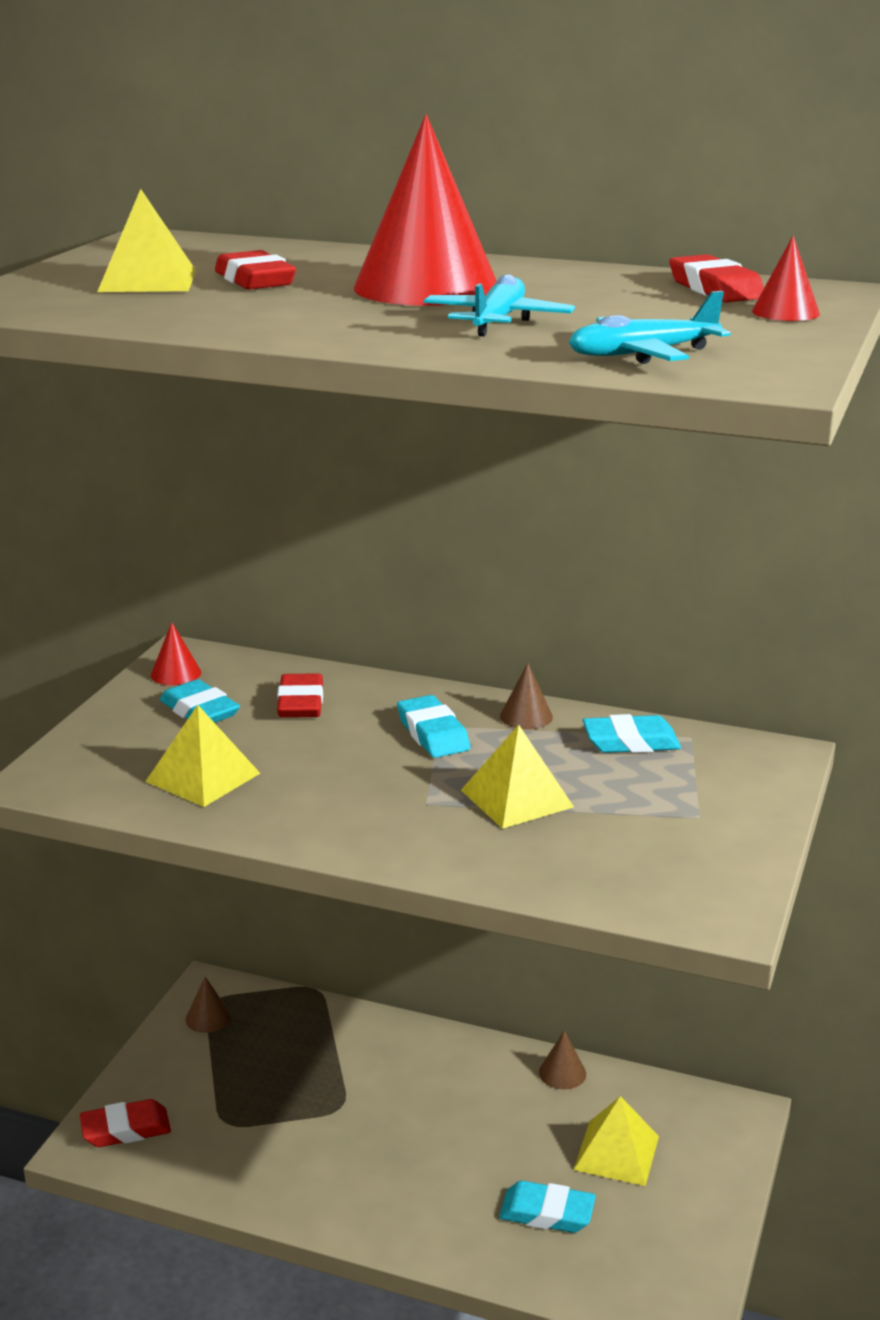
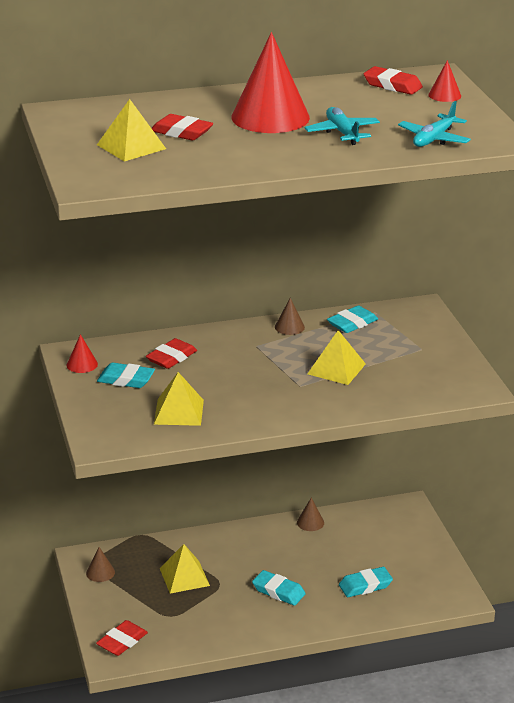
camera: 35 degrees left, 5 degrees up
(301, 703) = (171, 358): red eraser -> red eraser turned 75 degrees clockwise
(433, 734) = (257, 351): turquoise eraser -> turquoise eraser (278, 591)
(616, 1153) = (370, 547): yellow pyramid -> yellow pyramid (184, 577)

